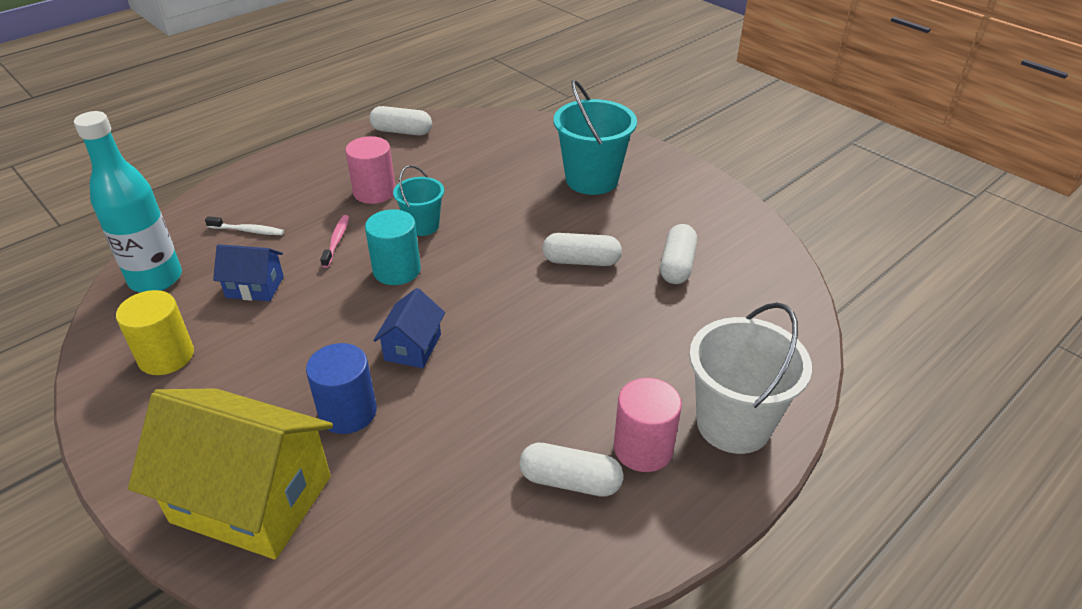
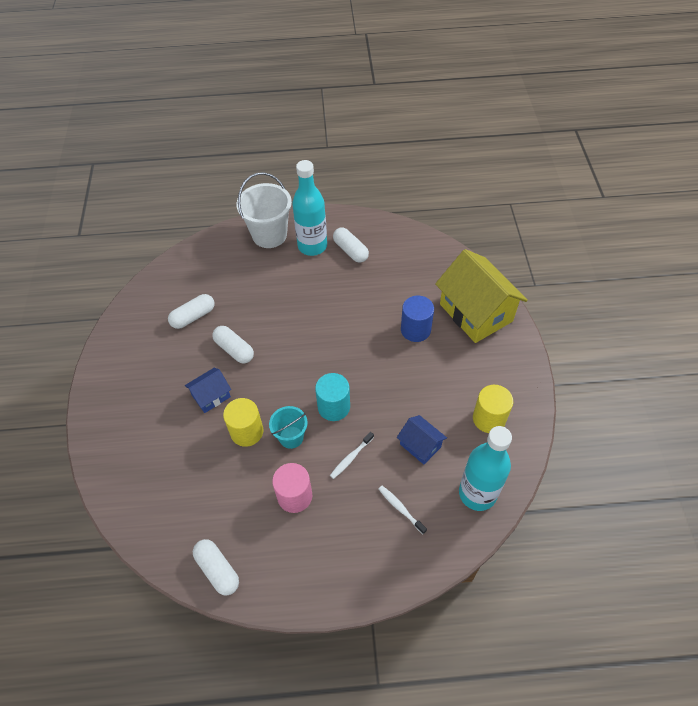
camera: 140 degrees left, 15 degrees up
(336, 241) = (351, 458): pink toothbrush -> white toothbrush
(413, 347) = (363, 347): blue house -> blue house (211, 396)
(477, 208) = (247, 431): none -> yellow cylinder
(592, 179) = (155, 411): turquoise bucket -> none
(643, 448) = (312, 246): pink cylinder -> turquoise bottle

